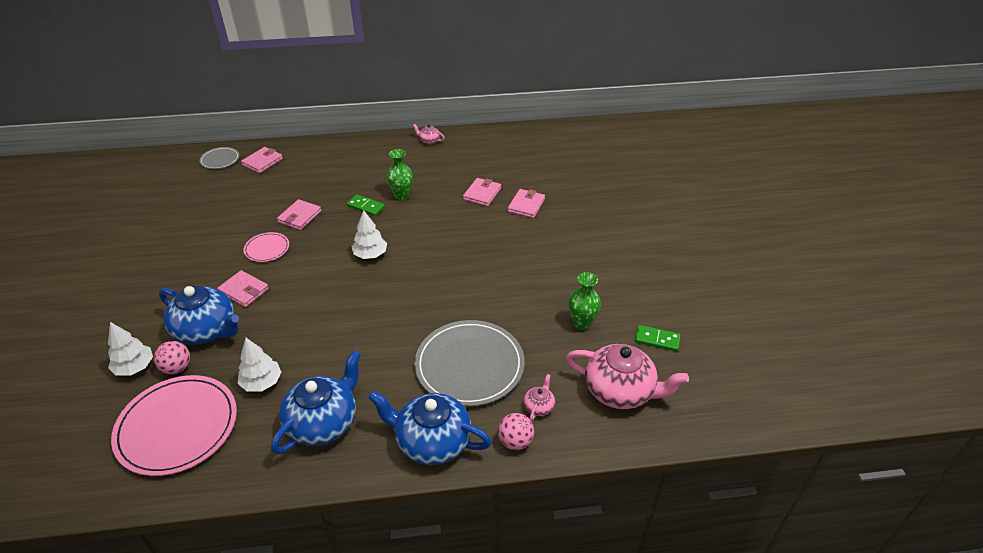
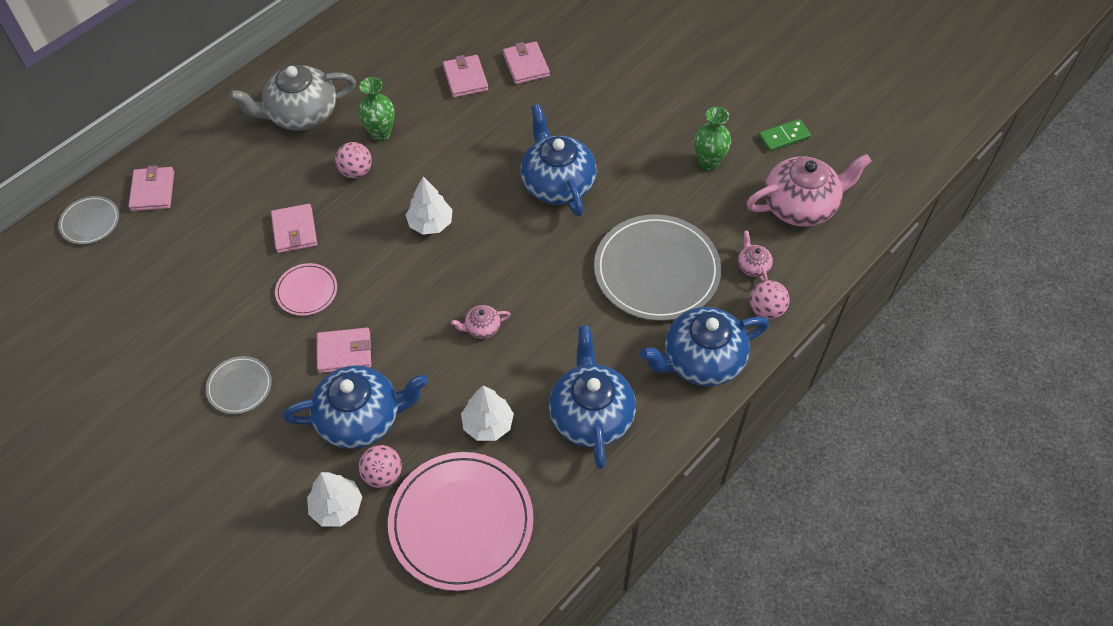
camera: 40 degrees left, 15 degrees up
(177, 273) = (239, 386): none -> grey plate
(366, 206) = (356, 171): green domino -> pink ball
(374, 166) = (301, 114): none -> grey teapot
(429, 141) = (327, 43): pink teapot -> pink teapot (482, 328)
(468, 277) = (557, 183): none -> blue teapot

